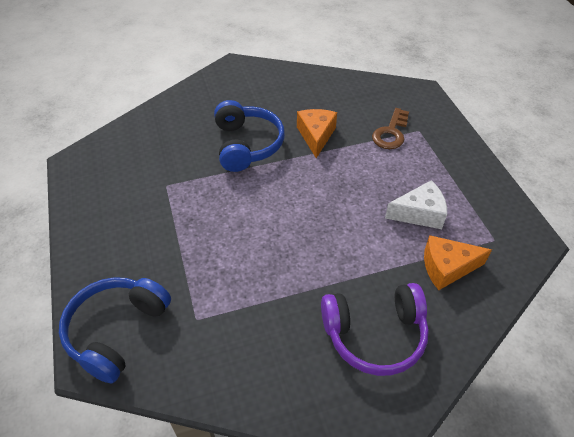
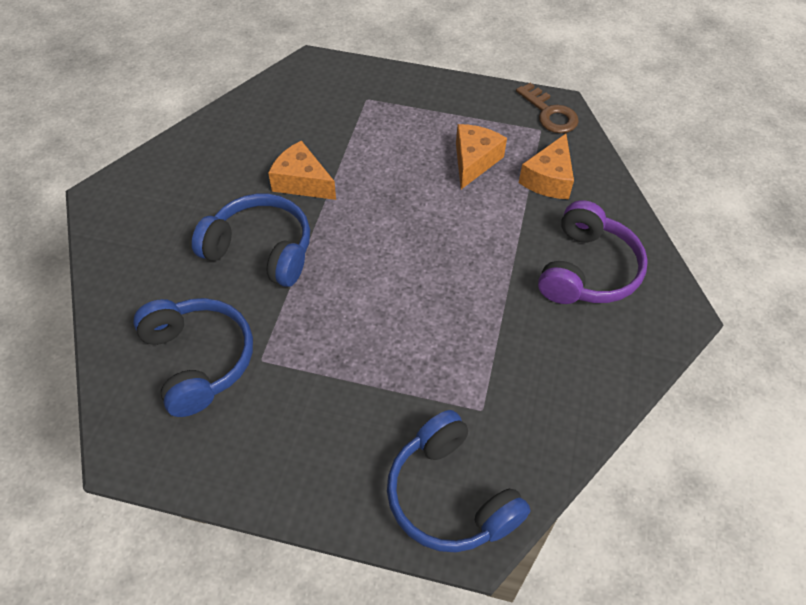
camera: 60 degrees left, 5 degrees up
(149, 159) = (198, 360): none -> blue headphones
(391, 133) = (351, 121): brown key -> brown key (550, 113)
(419, 213) = (474, 161): white cheese -> orange cheese

